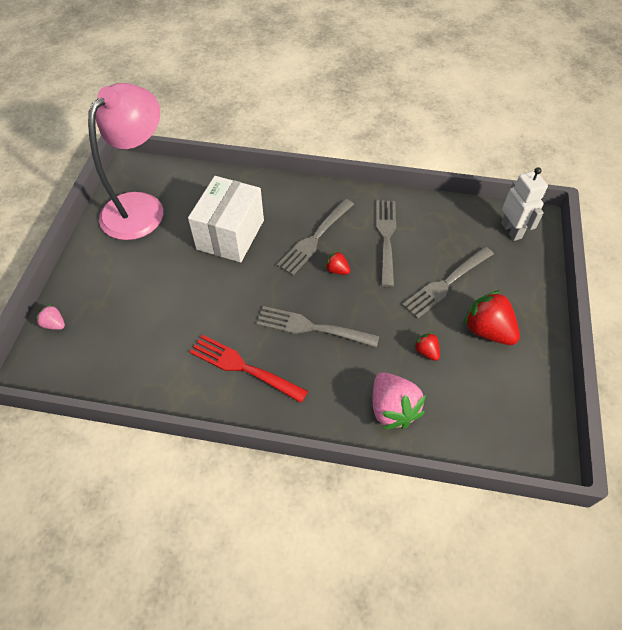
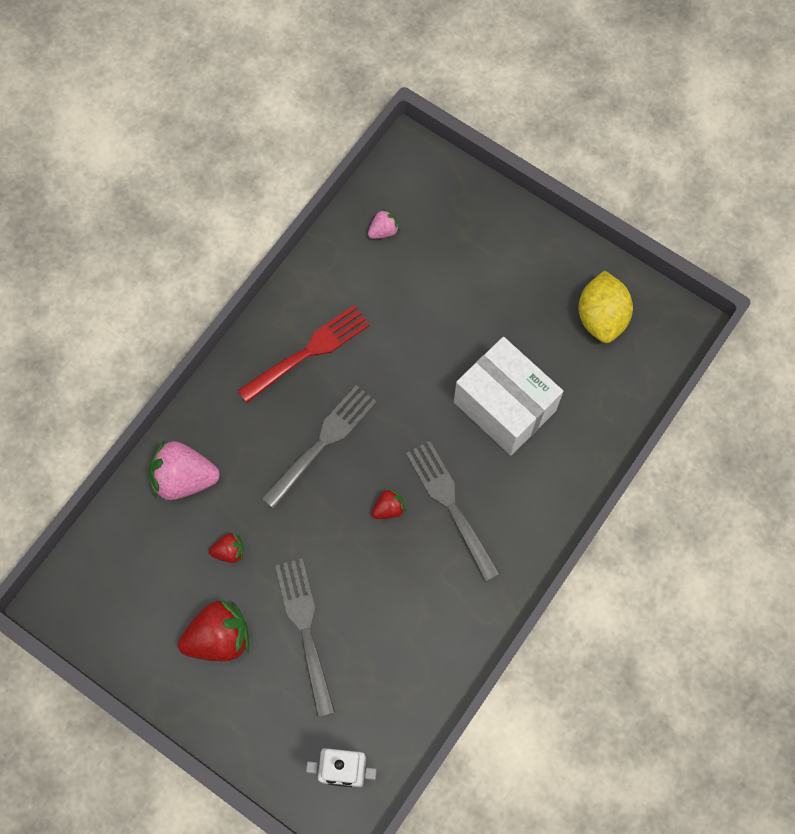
camera: 115 degrees right, 15 degrees up
(54, 324) = (457, 185): pink strawberry -> pink strawberry (383, 231)
(141, 206) = (601, 317): pink lamp -> yellow lemon
(386, 238) = (410, 595): grey fork -> none

